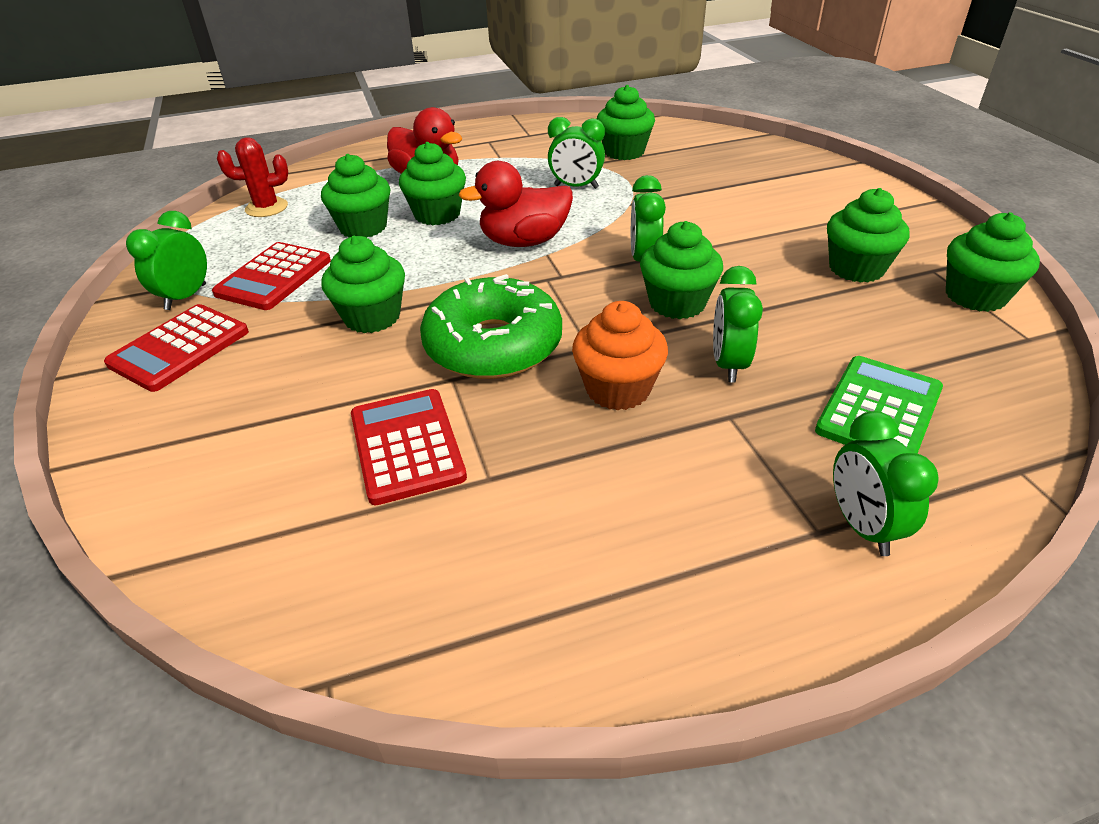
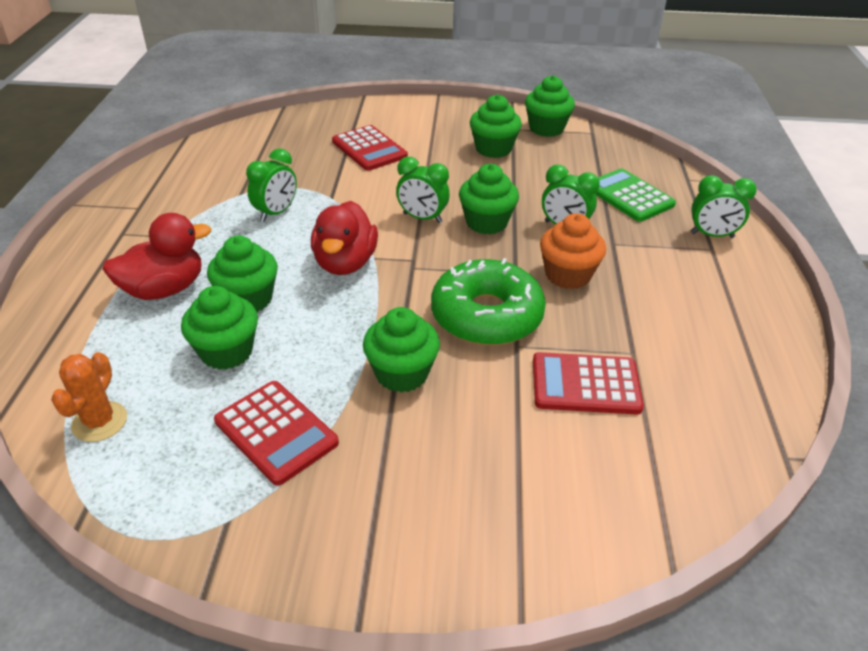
camera: 70 degrees left, 0 degrees up
(179, 348) = (365, 520): red calculator -> red calculator (369, 149)
(186, 297) = (261, 511): green clock -> none
(266, 208) = (99, 422): red cactus -> orange cactus
(624, 152) = (238, 172): green cupcake -> none

